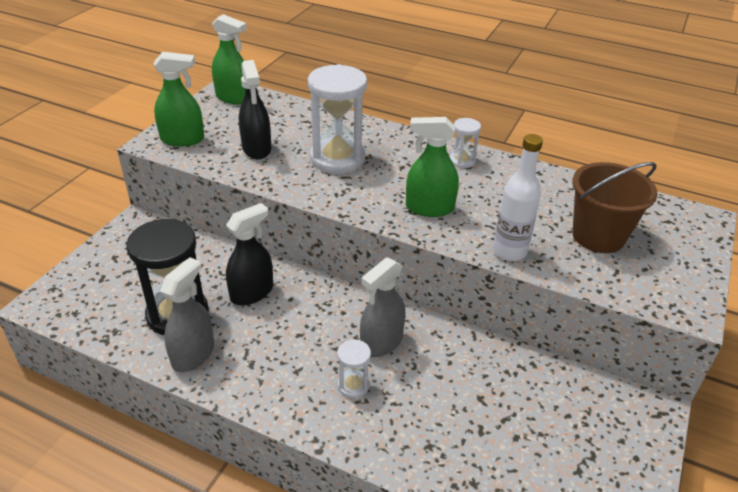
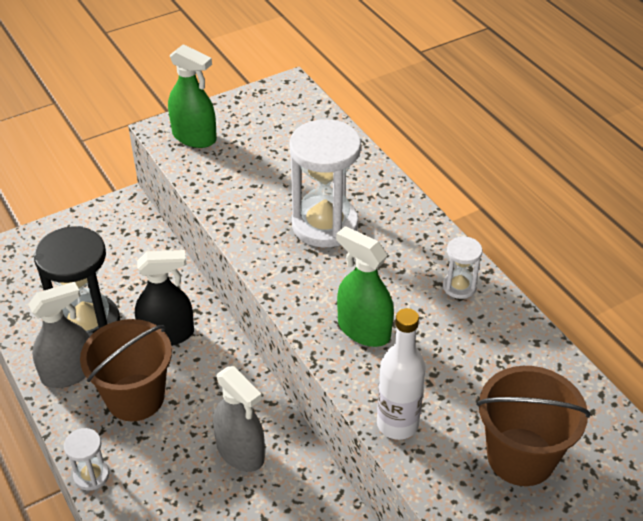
camera: 35 degrees right, 5 degrees up
(233, 98) = (287, 101): green spray bottle -> none
(256, 148) = (254, 177): black spray bottle -> none
(266, 345) = (135, 397): none -> brown bucket
(353, 385) = (176, 481): white hourglass -> white hourglass (91, 475)
(381, 342) = (240, 451): grey spray bottle -> grey spray bottle turned 120 degrees counterclockwise

